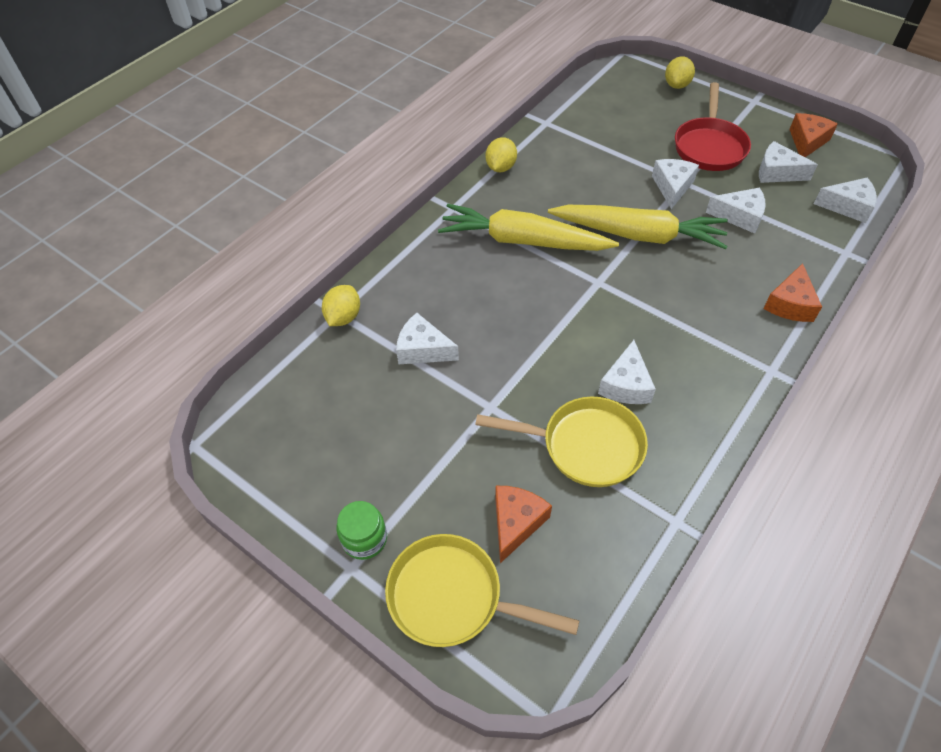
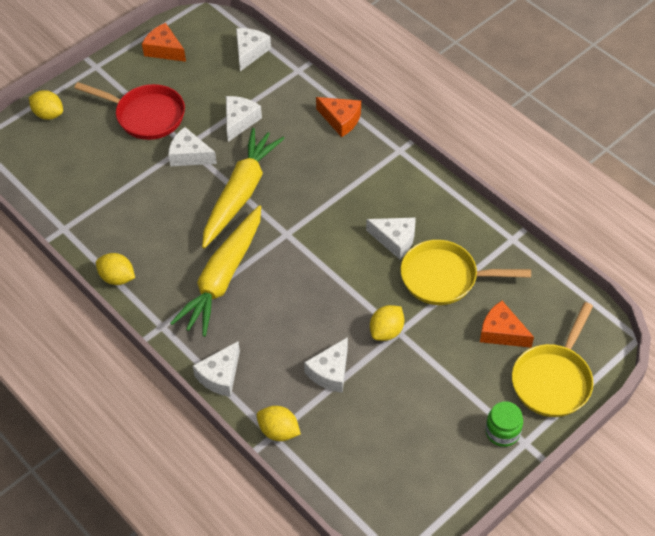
camera: 80 degrees left, 0 degrees up
(488, 394) = (386, 331): none -> yellow lemon
(584, 446) = (444, 278): yellow pan -> yellow pan turned 105 degrees counterclockwise
(777, 172) = (195, 81): white cheese -> white cheese (220, 376)

